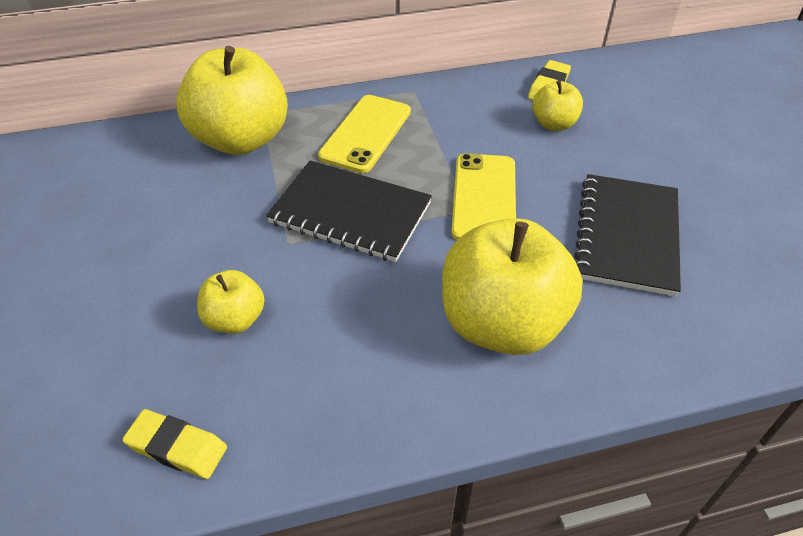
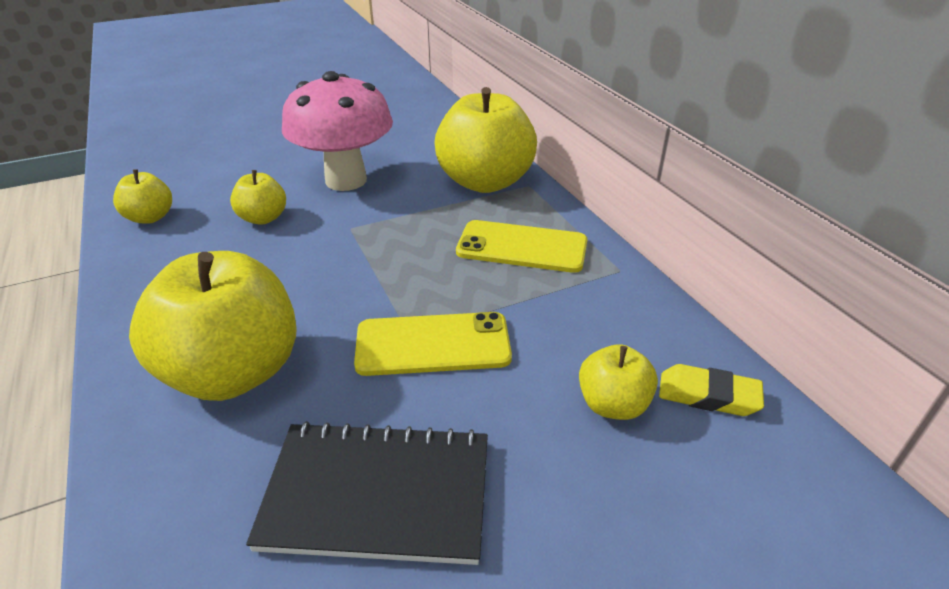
camera: 80 degrees right, 10 degrees down
(177, 447) = (150, 217): yellow eraser -> yellow apple
(179, 244) = (346, 180): none -> pink mushroom
(350, 213) = (393, 254): black notebook -> none

